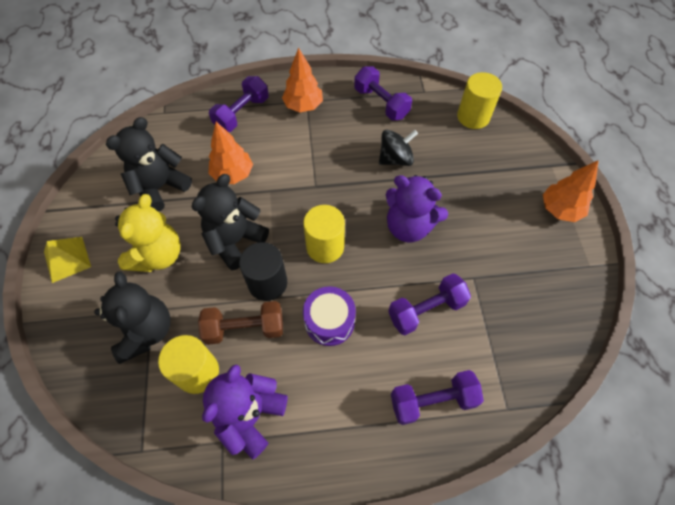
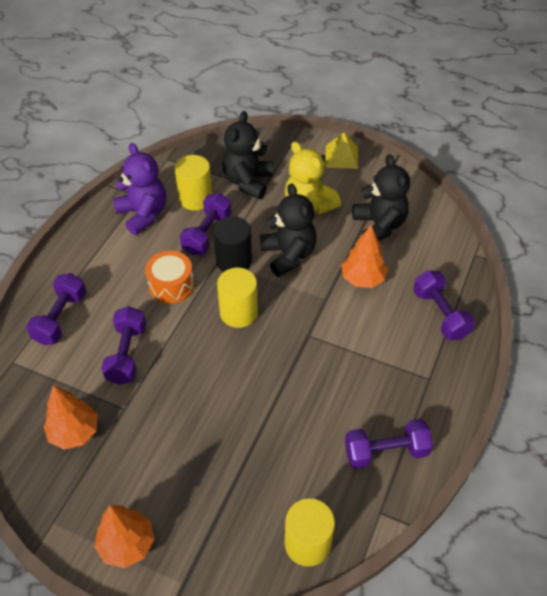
camera: 120 degrees right, 10 degrees down
(146, 331) = (248, 182): black teddy bear -> black teddy bear turned 90 degrees clockwise
(244, 328) = (207, 234): brown dumbbell -> purple dumbbell
(303, 106) = (422, 372): orange tree -> orange tree (74, 432)
(329, 321) = (171, 285): purple drum -> orange drum
(395, 159) = (297, 421): black spinning top -> none
(409, 226) = (212, 387): purple teddy bear -> none

